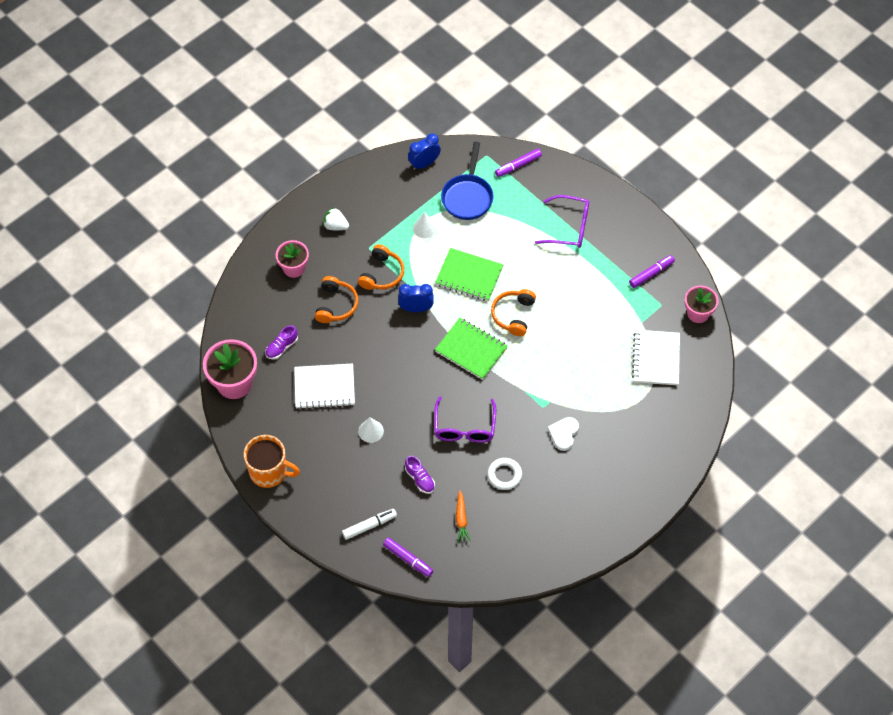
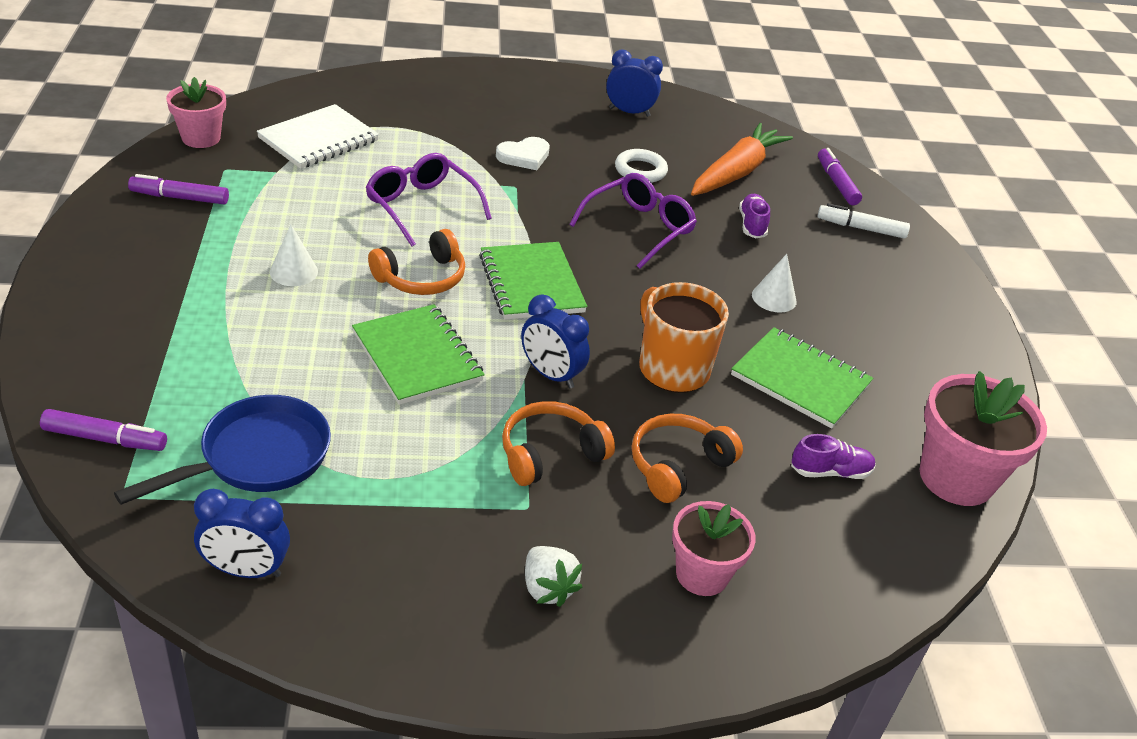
camera: 145 degrees left, 20 degrees down
(269, 472) = (967, 347): orange mug -> orange mug (672, 368)
(324, 387) = (800, 380): white notebook -> green notebook
(424, 228) = (394, 466): white cone -> white cone (293, 271)
(461, 519) = (736, 172): orange carrot -> orange carrot, size x2.00
(558, 526) = (629, 112): none -> blue clock
(569, 227) = (184, 308): purple glasses -> purple glasses (421, 206)

